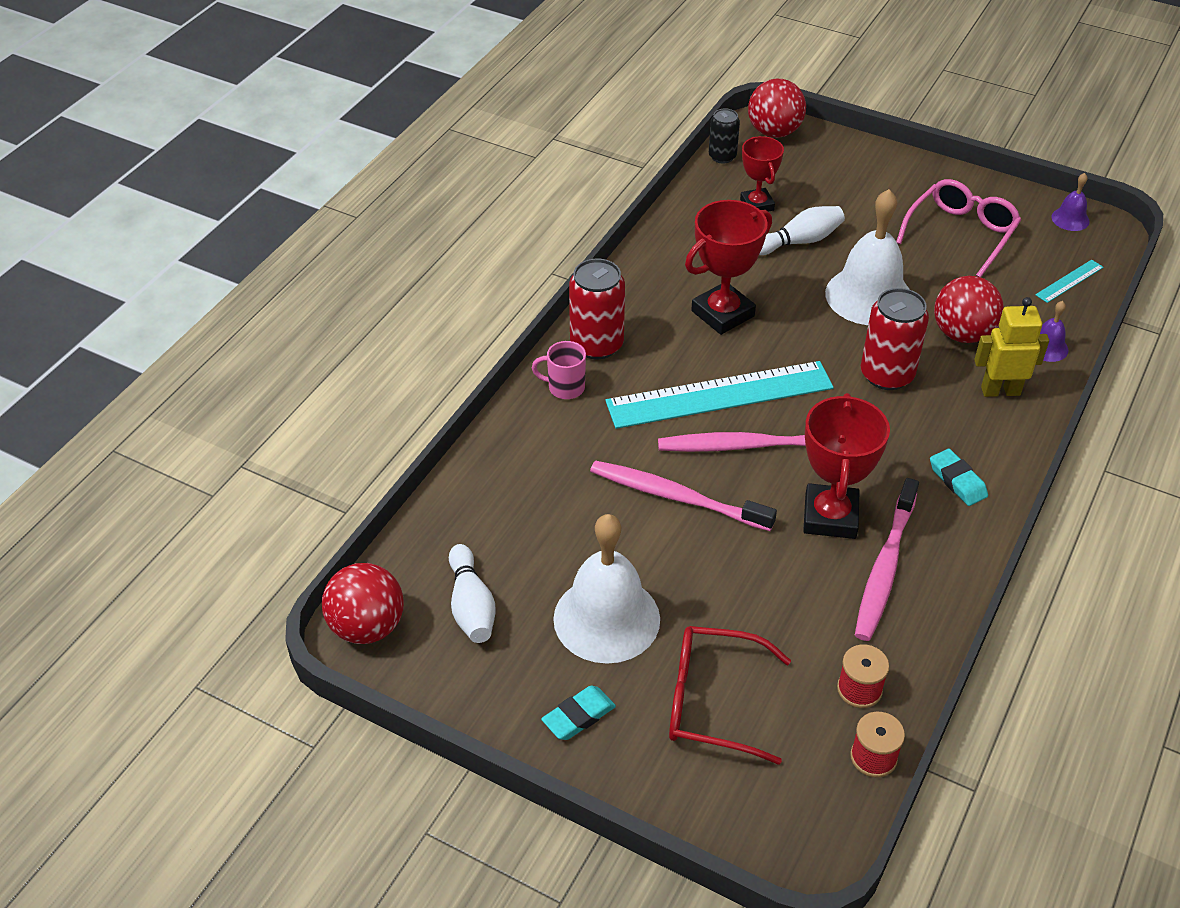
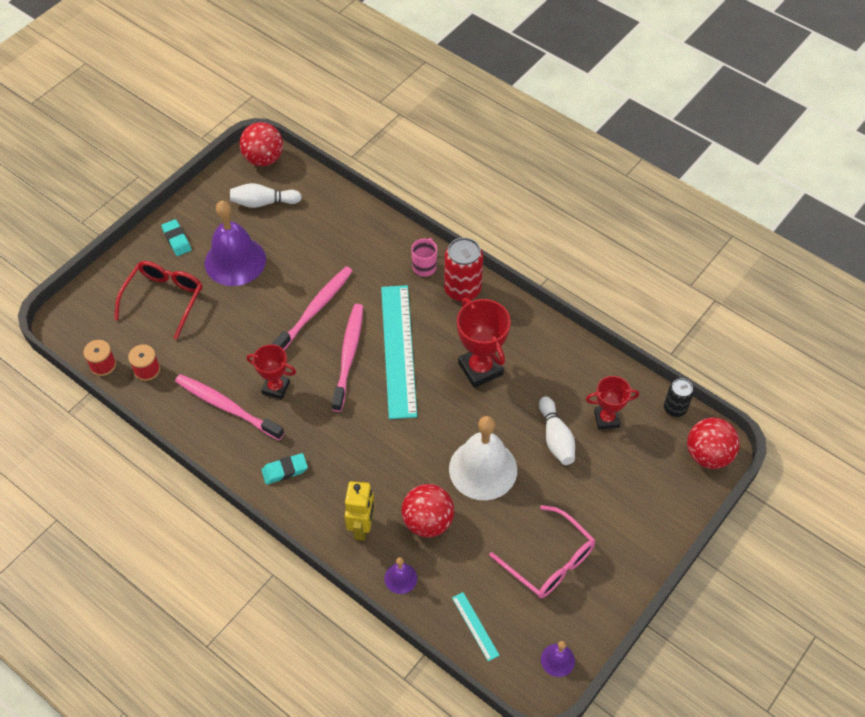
camera: 100 degrees right, 10 degrees up
(606, 618) = (235, 261): white bell -> purple bell
(830, 516) = (276, 388): red trophy -> red trophy, size x0.64
(887, 375) = (395, 457): red can -> none

